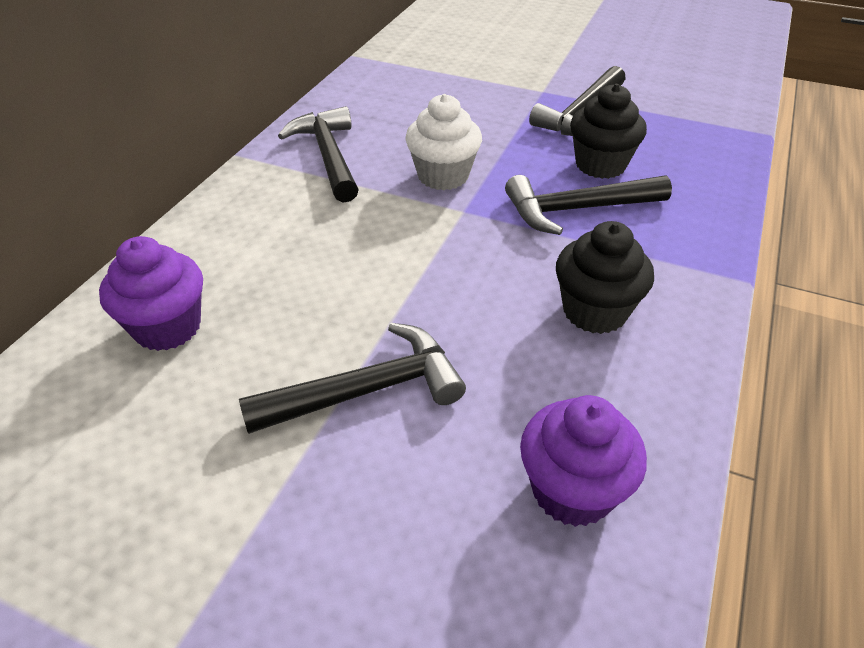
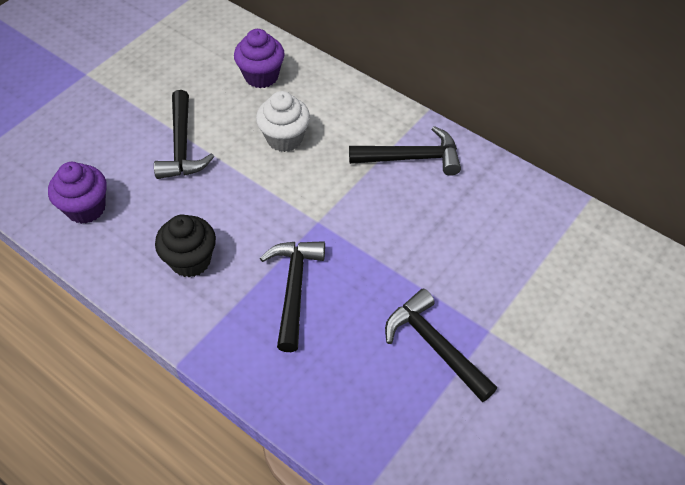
camera: 105 degrees right, 10 degrees up
(443, 176) = (364, 219): white cupcake -> white cupcake (284, 138)
(600, 165) = (348, 328): black cupcake -> none

